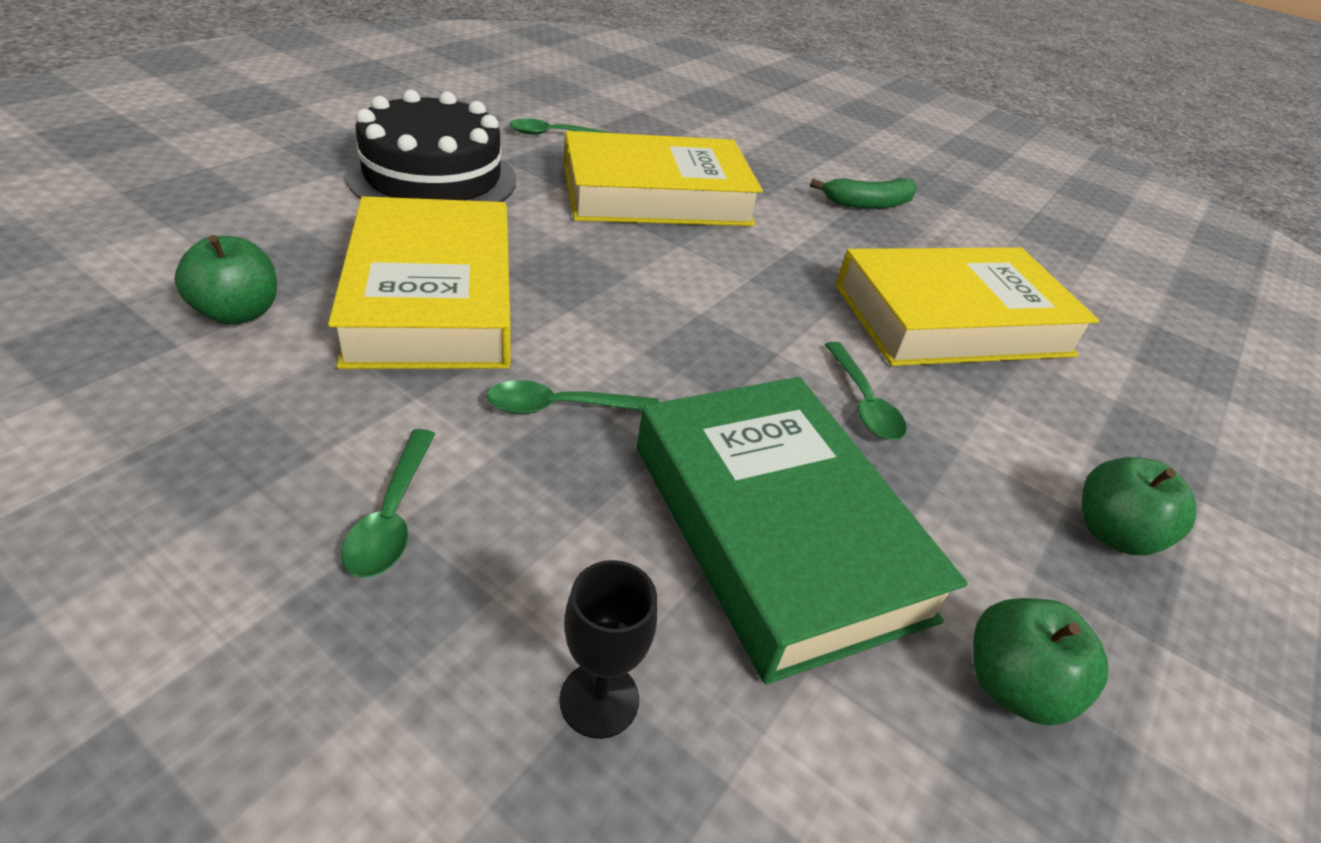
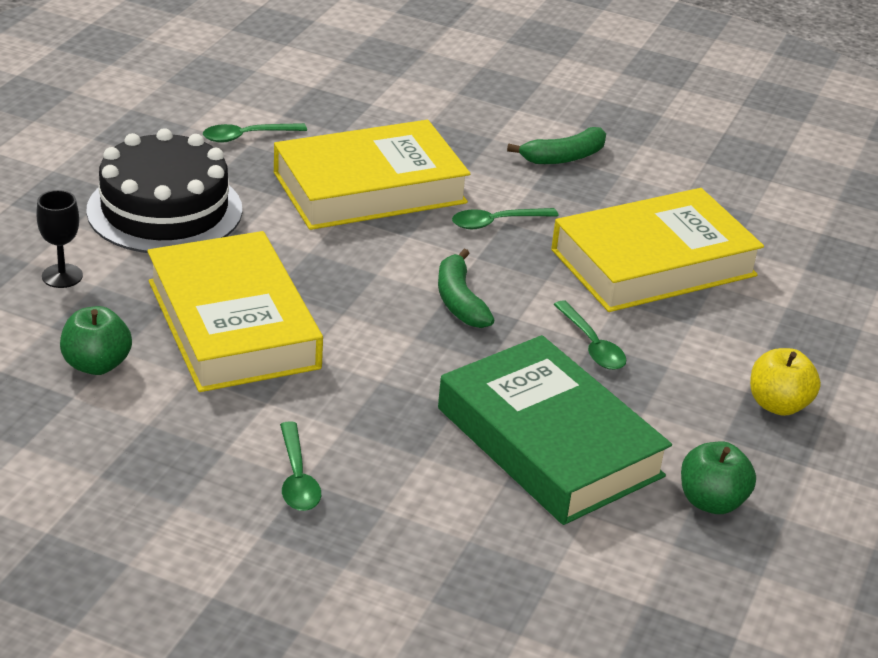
camera: 10 degrees left, 5 degrees down
(561, 407) = (372, 390): green spoon -> green spoon (496, 222)
(599, 699) = (470, 548): black goblet -> black goblet (62, 276)
(712, 320) = (459, 301): none -> green banana
(1112, 533) = (778, 405): green apple -> yellow apple

